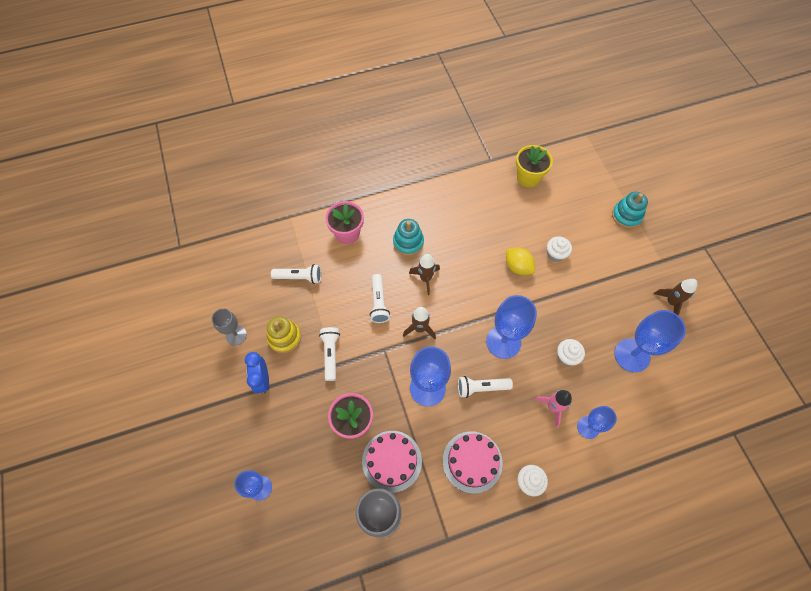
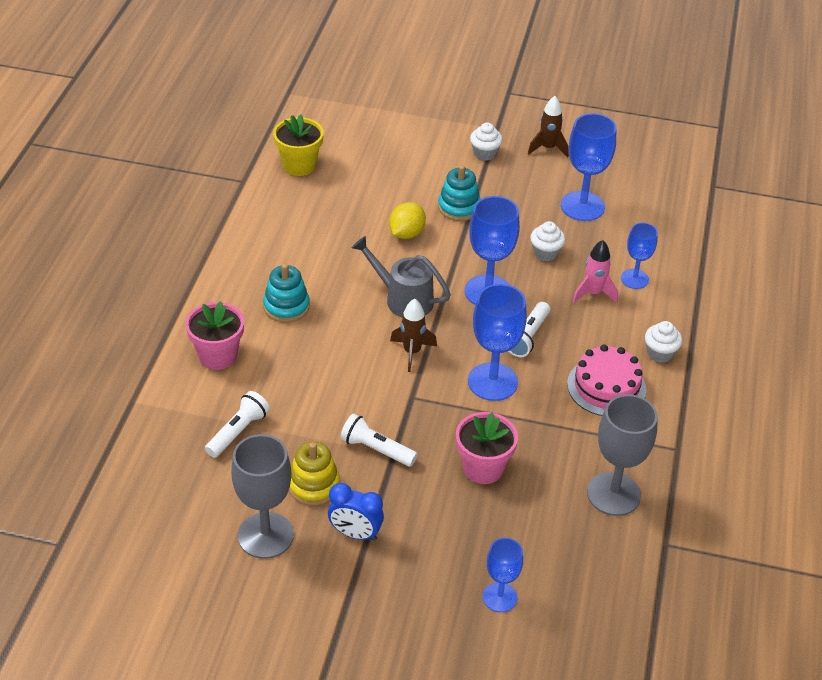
camera: 60 degrees left, 20 degrees down
(236, 335) = (265, 535): grey goblet -> grey goblet, size x1.65
(379, 303) = (345, 372): white flashlight -> none
(392, 461) = (556, 455): pink cake -> none
(425, 278) = (351, 315): brown rocket -> none
(460, 297) = (402, 299): none -> grey watering can
(517, 267) = (406, 233): yellow lemon -> yellow lemon turned 45 degrees counterclockwise
(555, 254) = (418, 197): white cupcake -> white cupcake (485, 153)
(626, 216) = (421, 122): turquoise stacking toy -> turquoise stacking toy (459, 207)

